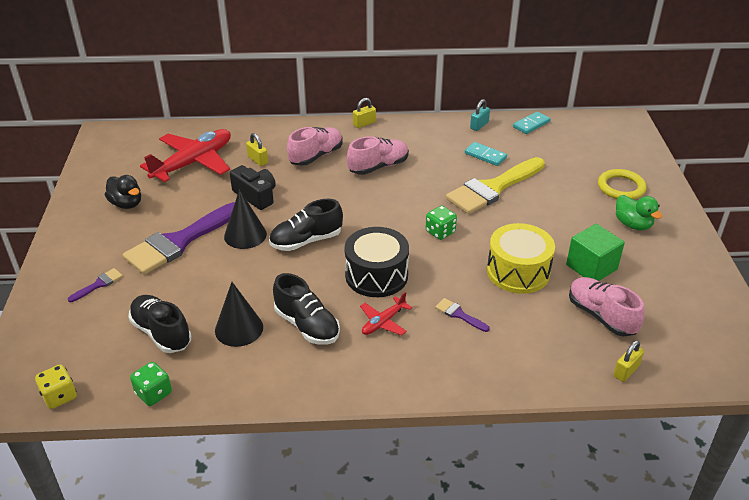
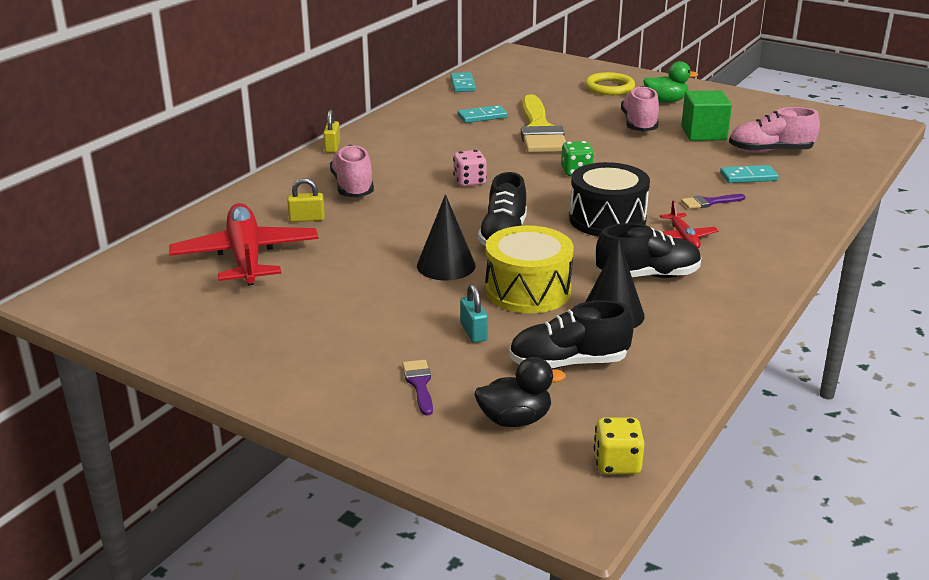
camera: 55 degrees left, 10 degrees down
(126, 204) = (266, 323): black duck -> black duck (515, 420)
(153, 393) = (673, 394): green dice -> none
(179, 242) = (403, 308): purple brush -> none
(256, 196) = (378, 239): black camera -> none
(372, 194) = (469, 181): none -> pink dice
(378, 167) = (424, 164): pink shoe -> pink shoe (639, 124)
(479, 125) = (428, 103): turquoise padlock -> turquoise padlock (473, 332)
(518, 272) = (676, 161): yellow drum -> yellow drum (528, 290)
(532, 320) = (748, 177): none -> turquoise domino
(626, 371) = (845, 166): yellow padlock -> none

